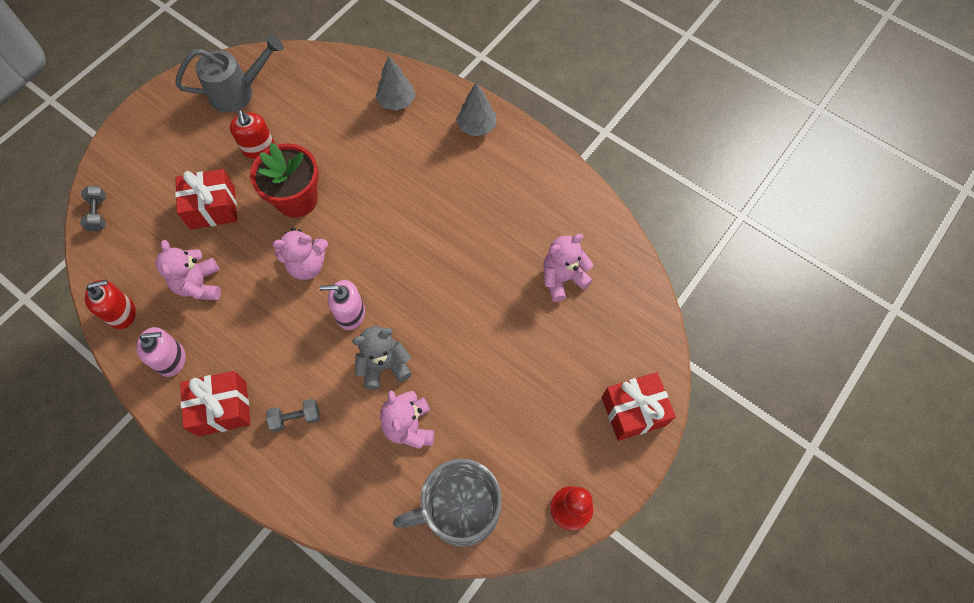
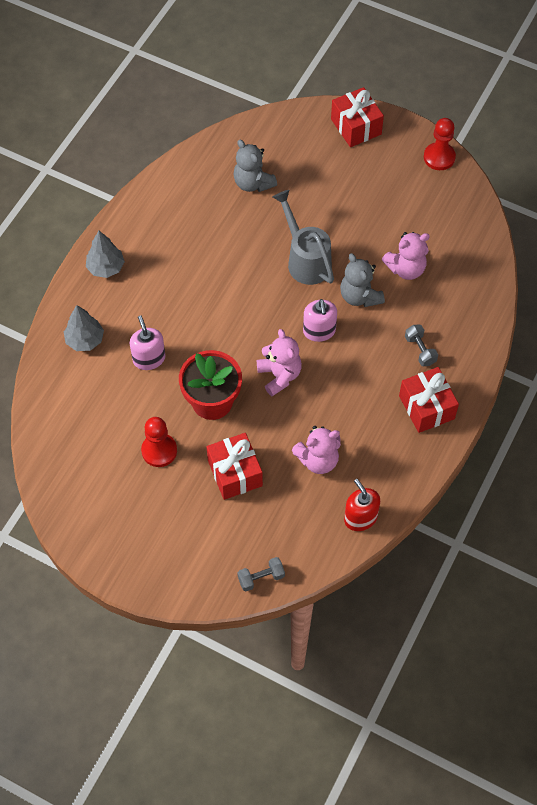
camera: 100 degrees left, 5 degrees down
(171, 359) = (394, 461): pink soap dispenser -> pink soap dispenser (149, 359)
(239, 92) = (91, 489): grey watering can -> grey watering can (305, 259)
(258, 148) = (159, 451): red soap dispenser -> red pawn
(459, 509) = (459, 225): grey mug -> none
(562, 278) = (253, 183): pink teddy bear -> grey teddy bear

